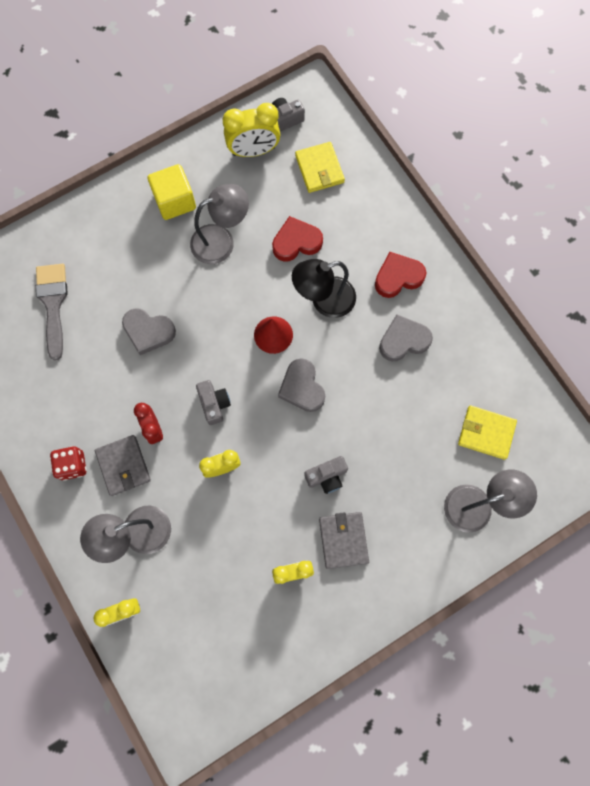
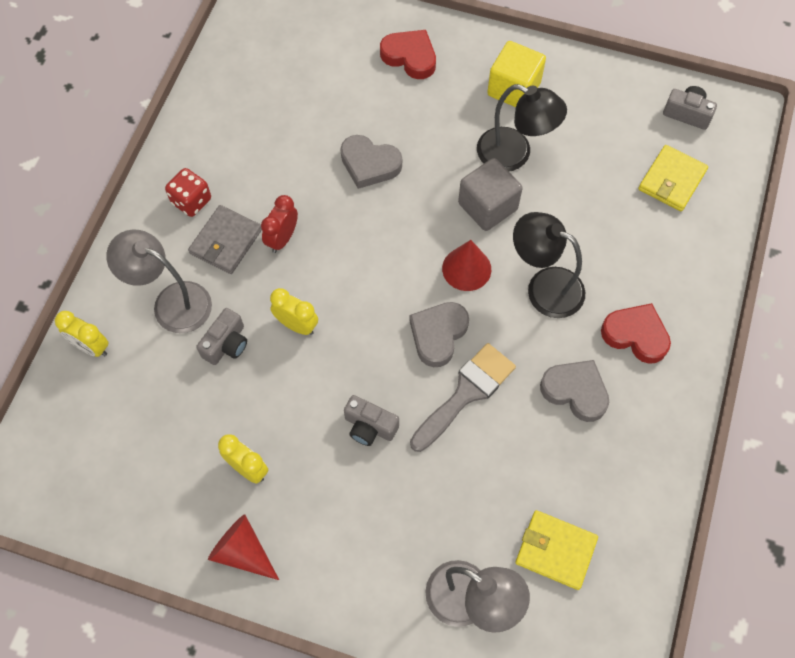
camera: 50 degrees right, 10 degrees down
(53, 304) = (324, 72): grey brush -> grey brush (466, 393)
(148, 332) = (369, 164): grey heart -> grey heart turned 45 degrees counterclockwise
(214, 404) = (351, 271): grey camera -> grey camera (226, 344)
(221, 241) = (514, 154): grey lamp -> black lamp
(242, 287) = (487, 206): none -> grey cube
(253, 151) = (629, 113): yellow clock -> none
(296, 242) = (578, 217): red heart -> red heart (410, 57)
(343, 540) = (319, 492): grey wallet -> none
(343, 615) = (243, 551): none -> red cone
(486, 433) = (555, 550): yellow wallet -> yellow wallet turned 45 degrees counterclockwise

